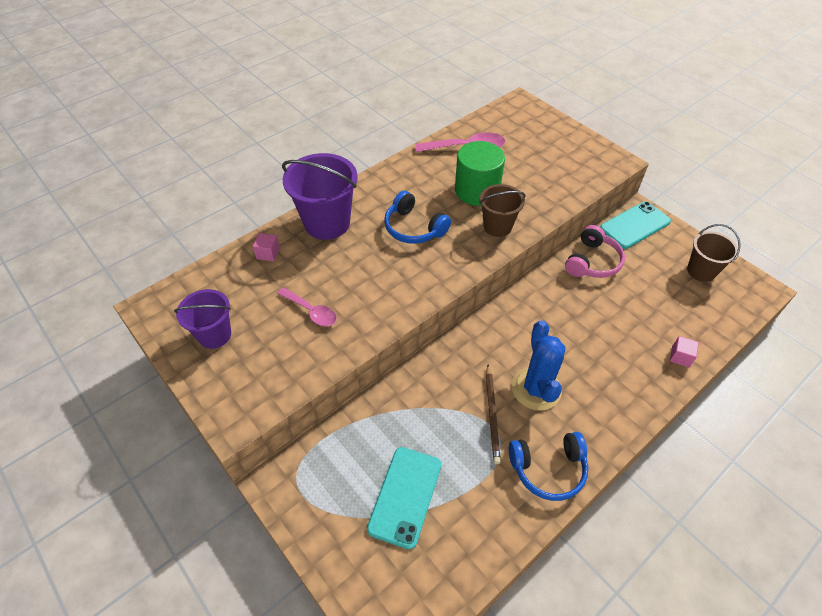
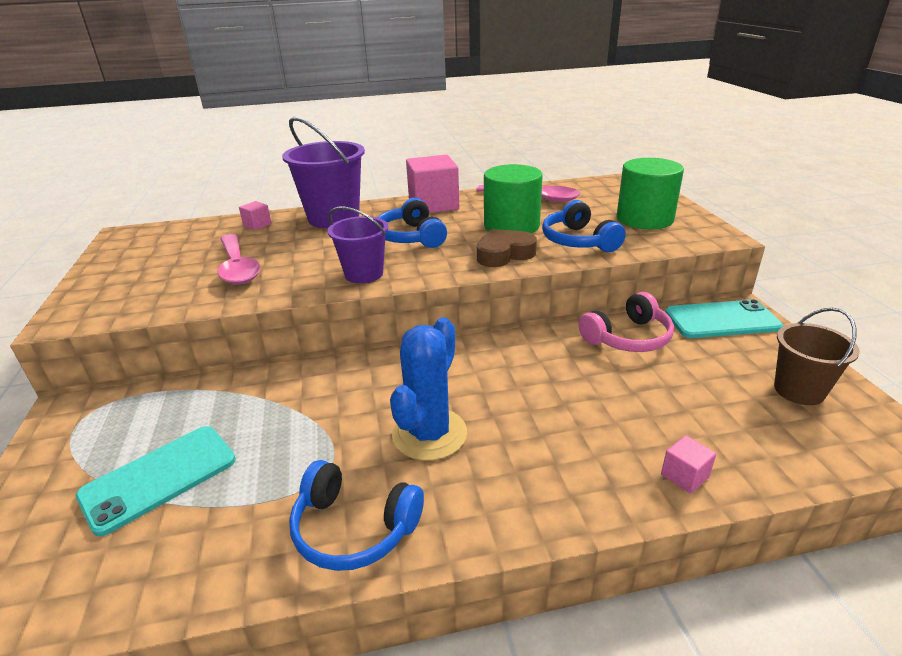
camera: 30 degrees right, 20 degrees down
(214, 335) = (140, 261): purple bucket -> purple bucket (364, 274)
(311, 311) = (238, 267): pink spoon -> pink spoon, size x1.53
(395, 180) = (433, 205): none -> pink cube
(492, 415) = (347, 439): brown pencil -> none
(497, 226) = (504, 254): brown bucket -> brown heart
(535, 194) = (578, 241): none -> blue headphones
(561, 154) = (644, 219): none -> green cylinder

